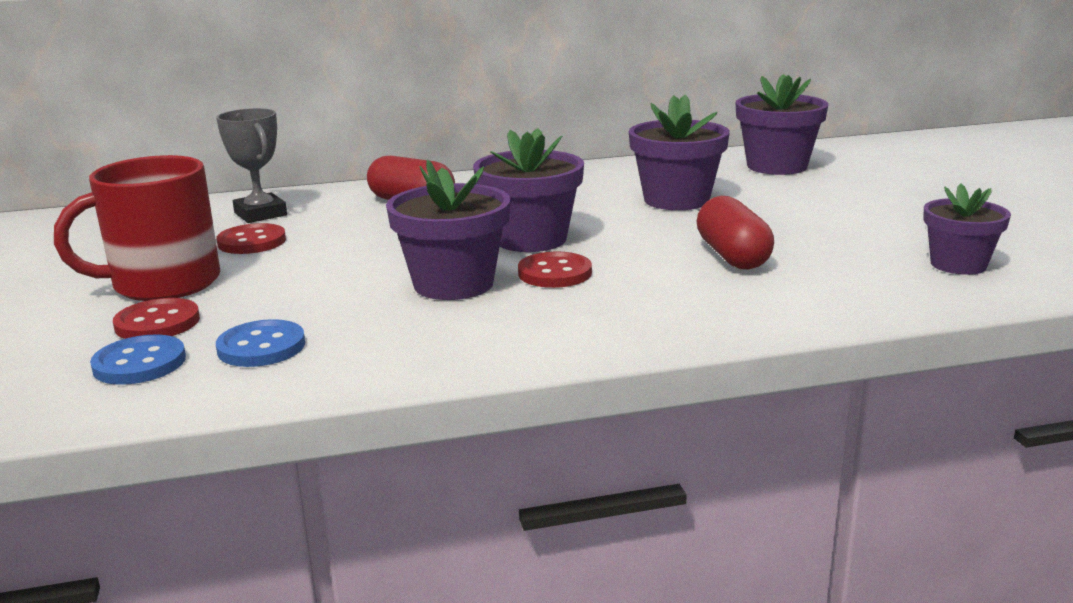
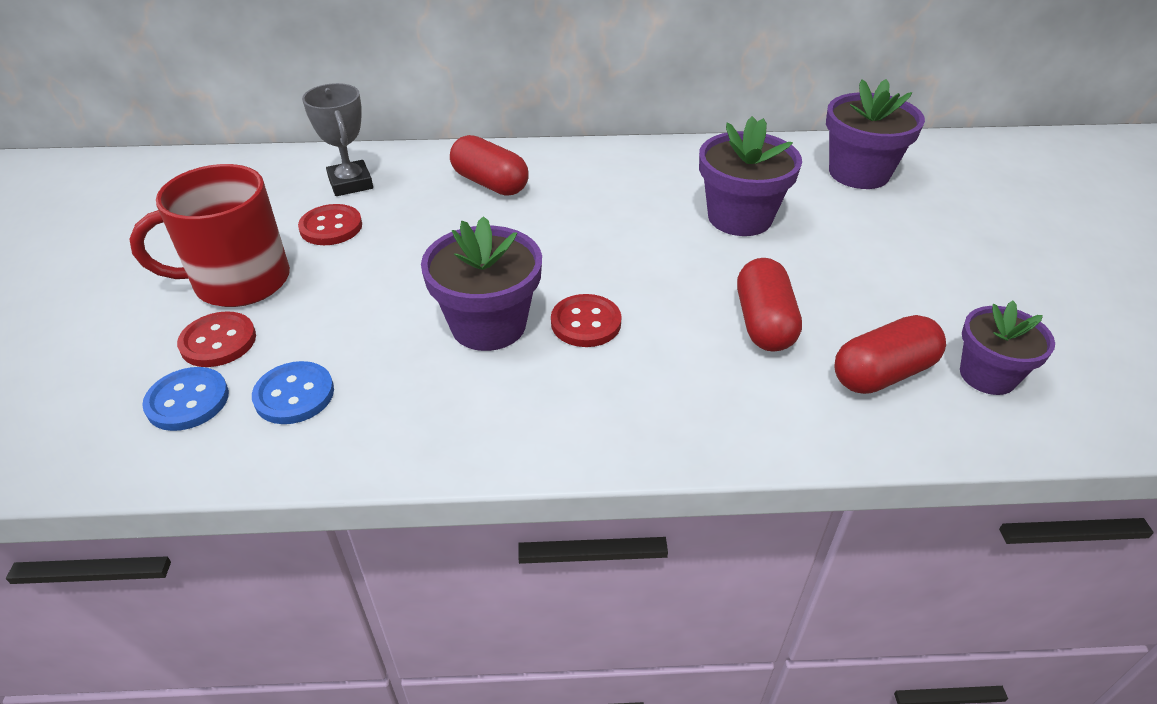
camera: 10 degrees right, 20 degrees up
(530, 239) = (580, 263): purple flower pot -> none
(861, 273) = (882, 373): none -> red capsule

